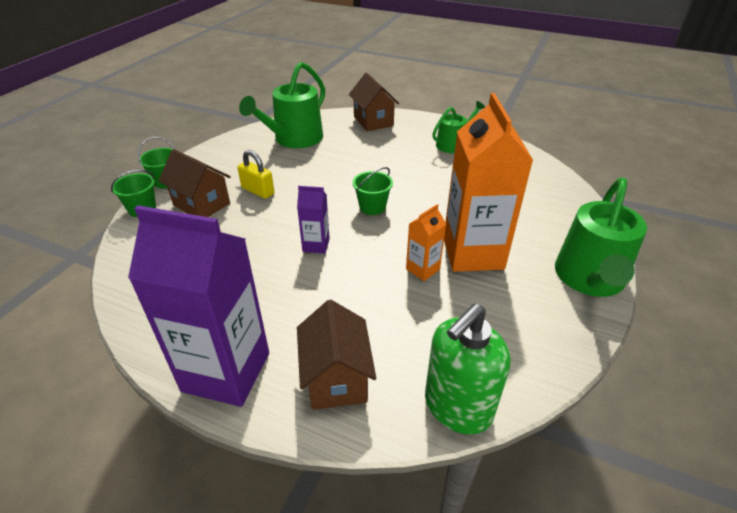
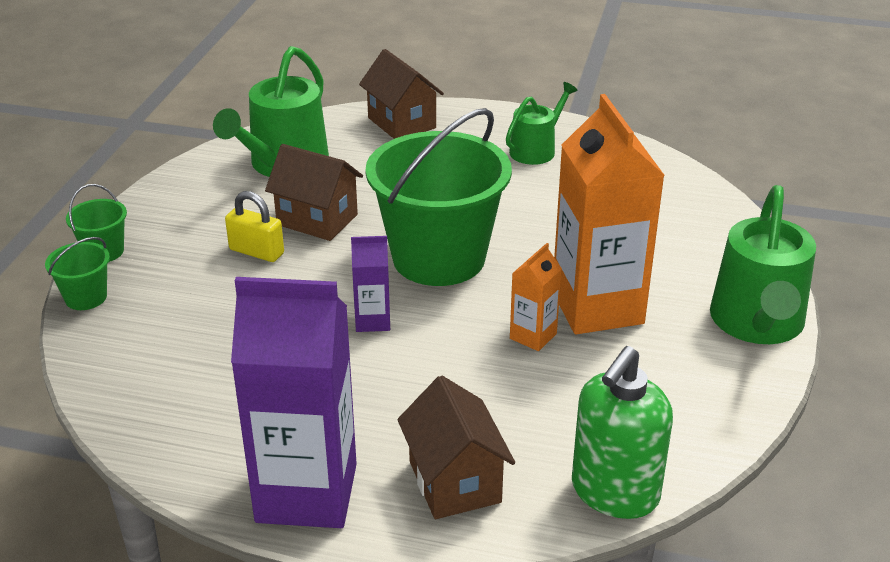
camera: 10 degrees left, 5 degrees down
(201, 204) = (176, 281): brown house -> brown house (317, 220)
(372, 207) = (439, 258): green bucket -> green bucket, size x2.37

